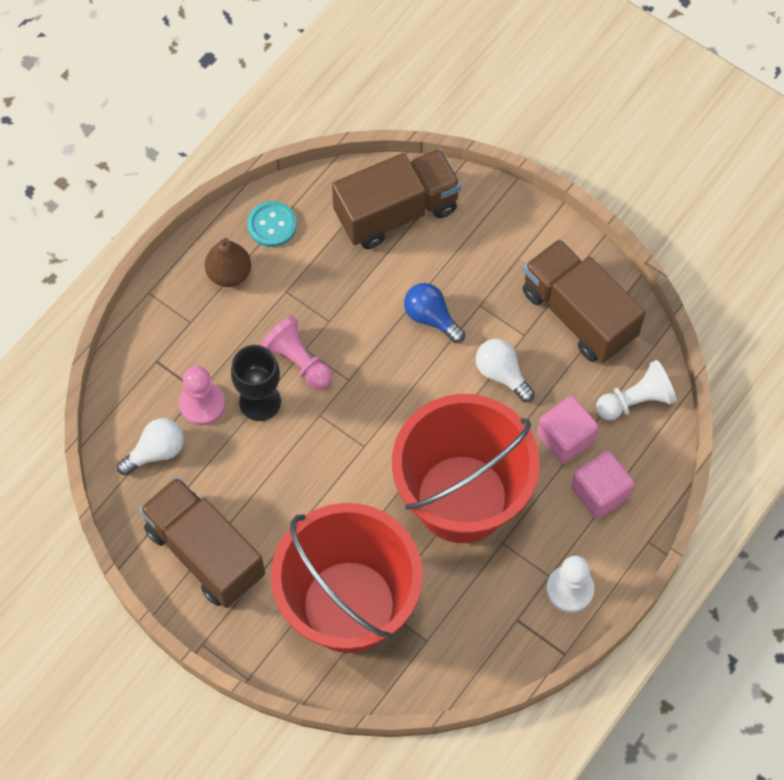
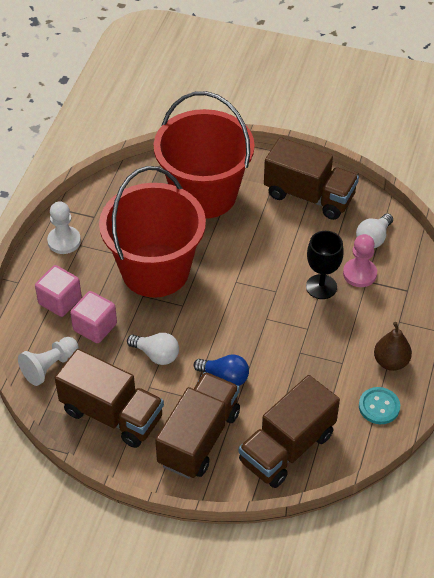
camera: 160 degrees right, 15 degrees down
(298, 361) = (308, 319): pink pawn -> none
(489, 254) = (199, 438): none -> brown truck

